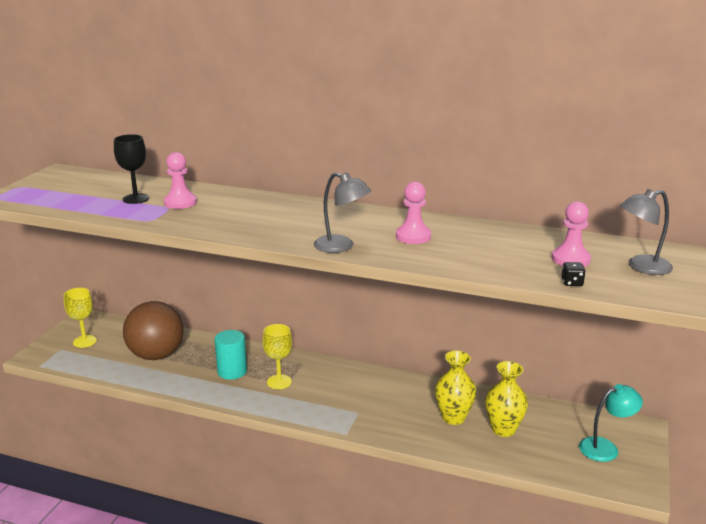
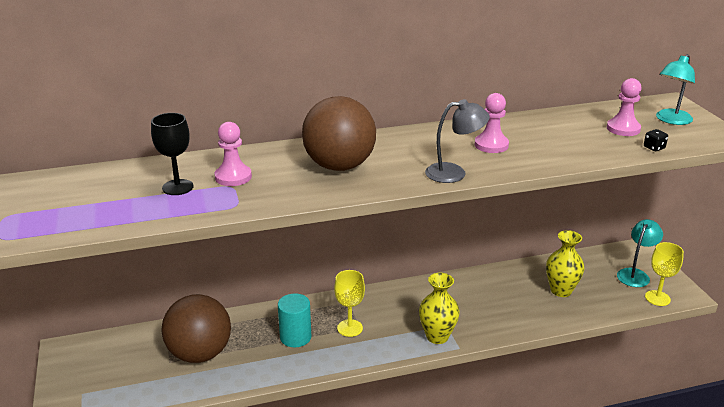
camera: 35 degrees left, 5 degrees up
(85, 341) = (100, 373): yellow goblet -> yellow goblet (657, 298)
(263, 216) = (339, 166): none -> brown ball
(453, 417) = (518, 297): yellow vase -> yellow vase (437, 336)
(641, 267) = (671, 120): grey lamp -> turquoise lamp

